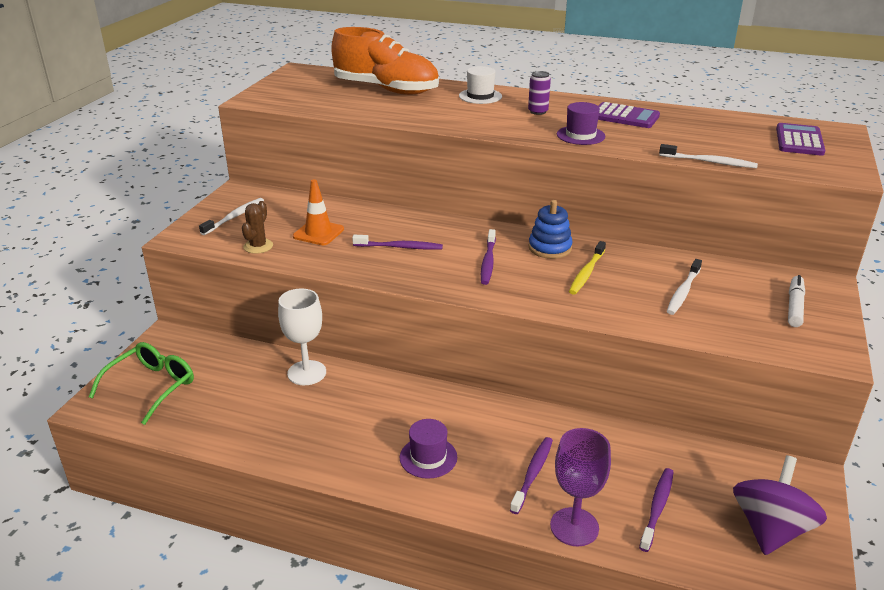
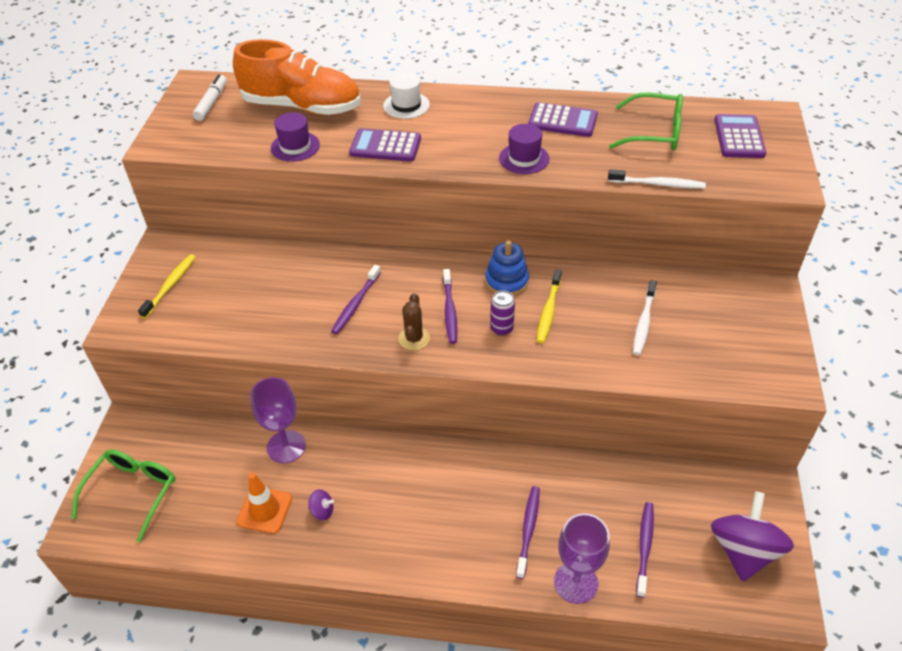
camera: 10 degrees left, 15 degrees up
(234, 217) = (170, 286): white toothbrush -> yellow toothbrush
(258, 246) = (208, 325): brown cactus -> brown cactus (414, 338)
(307, 373) = (286, 446): white goblet -> purple goblet
(318, 233) = (267, 296): orange traffic cone -> orange traffic cone (264, 510)
(326, 427) = (322, 511): none -> purple spinning top
(399, 247) = (356, 304): purple toothbrush -> purple toothbrush turned 120 degrees clockwise
(428, 457) = (428, 529): purple hat -> purple hat (295, 146)
(453, 117) = (385, 146): none -> purple calculator
(538, 111) = (472, 124): purple can -> purple can (501, 328)
(713, 131) = (654, 132): none -> green glasses
(794, 306) = (747, 325): white marker -> white marker (212, 102)

